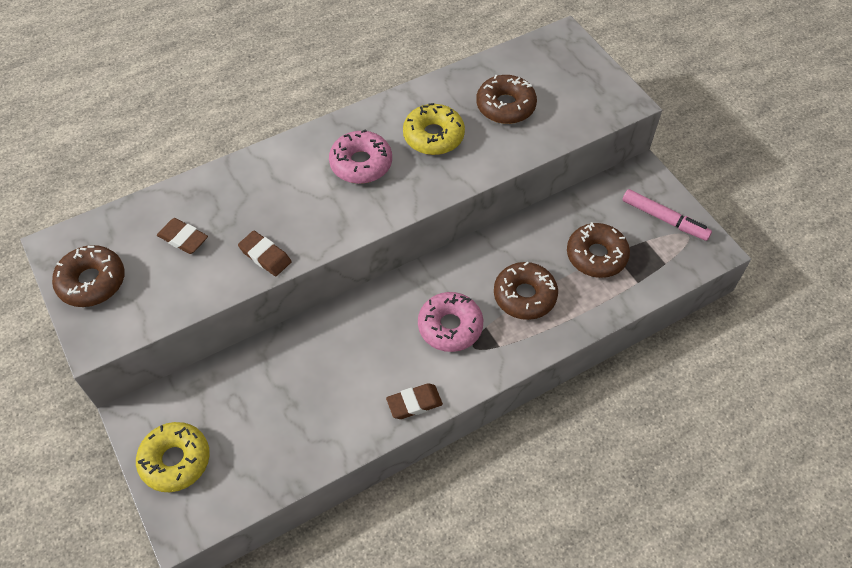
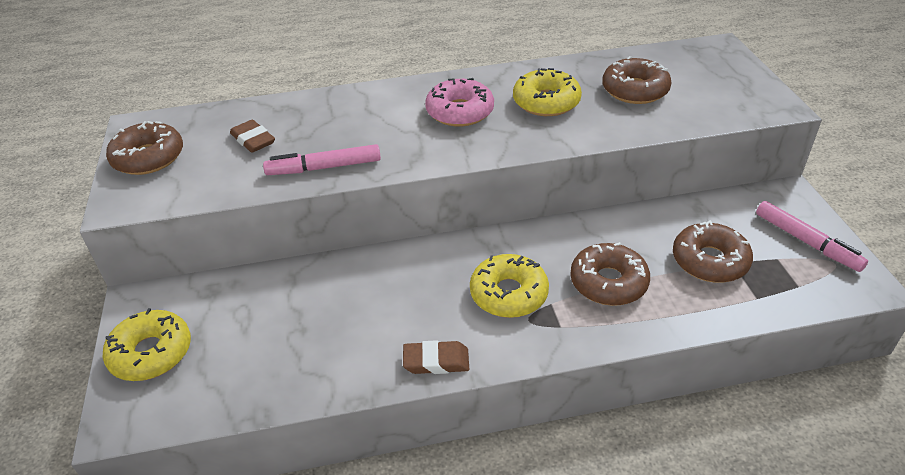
camera: 20 degrees right, 15 degrees down
(265, 256) = (324, 167): brown eraser -> pink marker
(450, 326) = (508, 294): pink donut -> yellow donut

